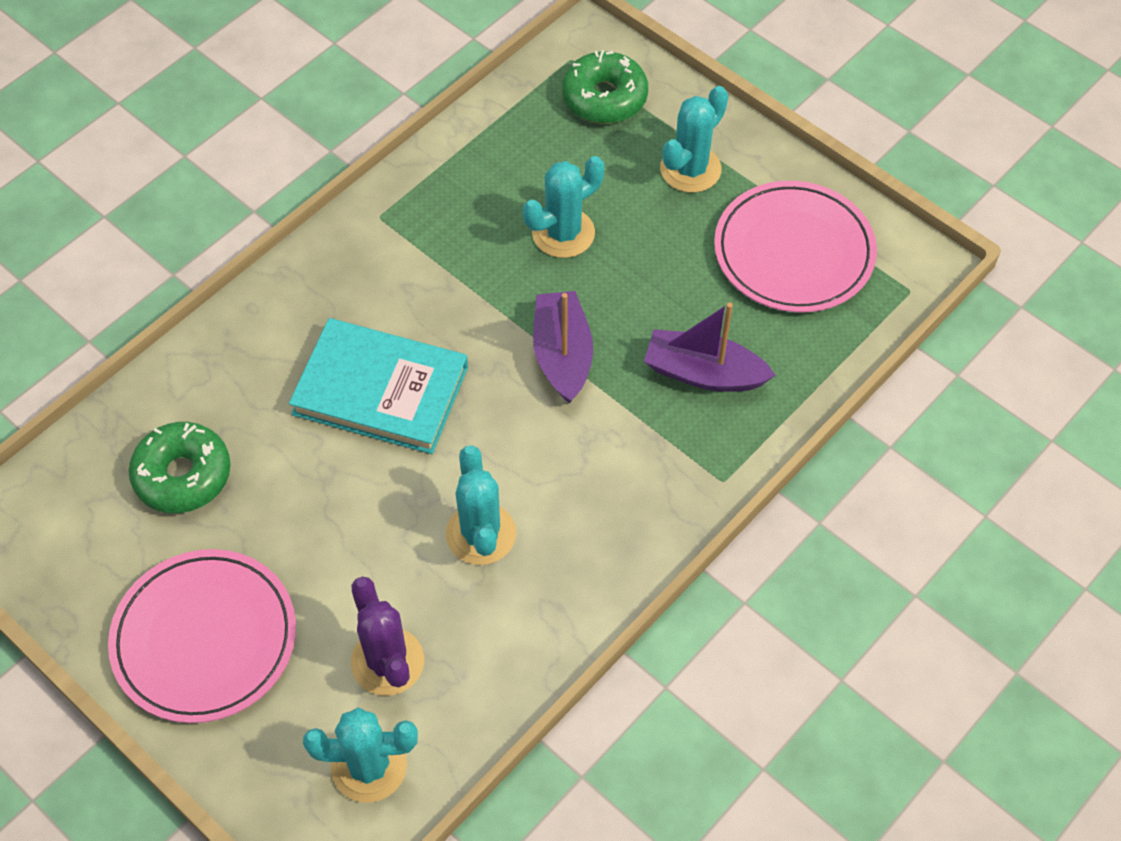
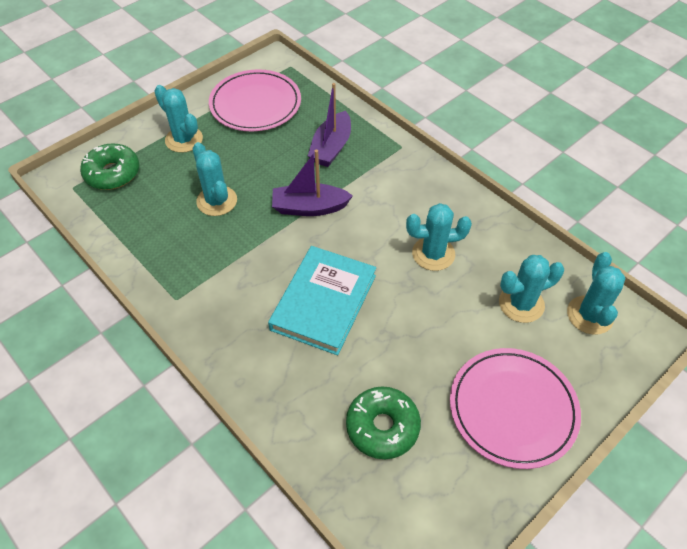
camera: 85 degrees left, 5 degrees down
(387, 662) = (521, 304): purple cactus -> turquoise cactus

